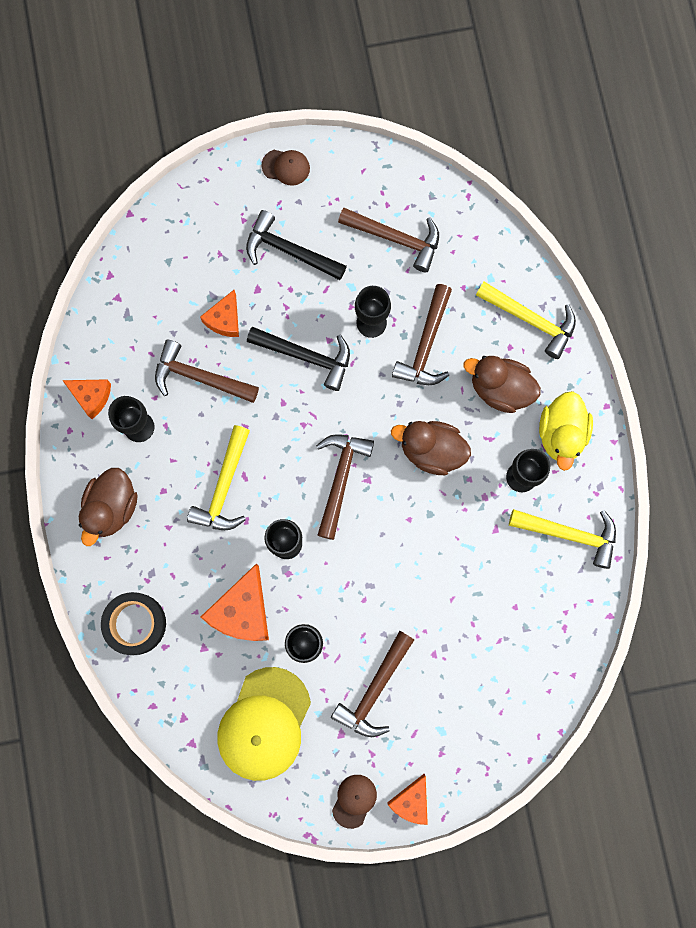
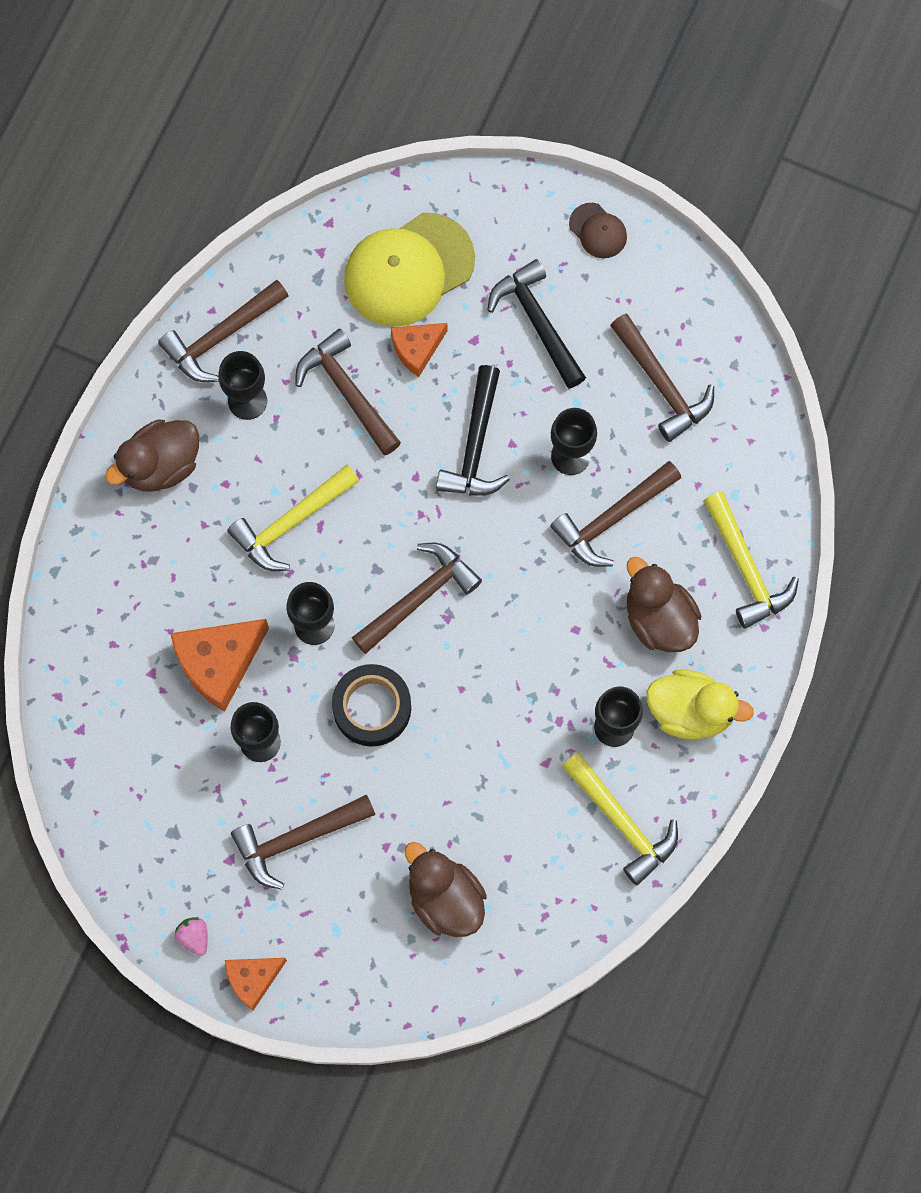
camera: 35 degrees right, 5 degrees down
(91, 396) = (221, 336): orange cheese -> brown hammer
(135, 624) = (100, 600): black tape -> black tape (372, 708)
(264, 724) = (158, 794): yellow cap -> yellow cap (408, 270)
(306, 356) = (475, 445): black hammer -> black hammer turned 45 degrees clockwise
(354, 801) = (194, 937): brown cap -> pink strawberry
(431, 450) = (537, 633): brown duck -> brown duck (445, 898)
(561, 434) = (690, 711): yellow duck -> yellow duck turned 120 degrees counterclockwise

